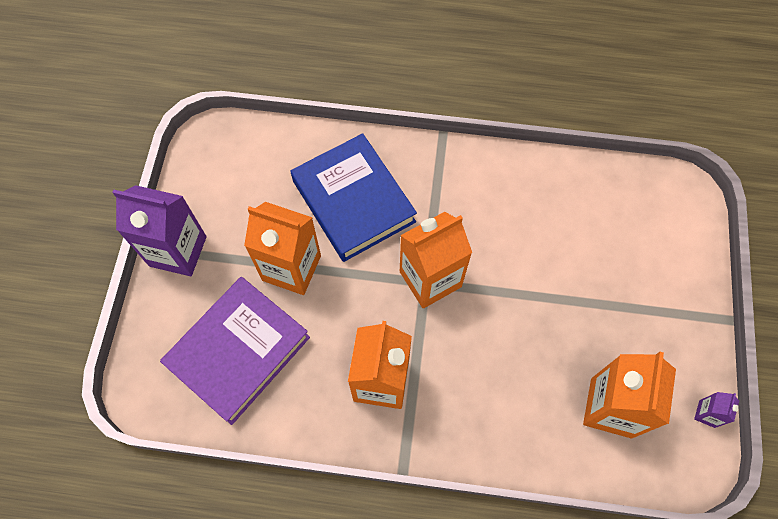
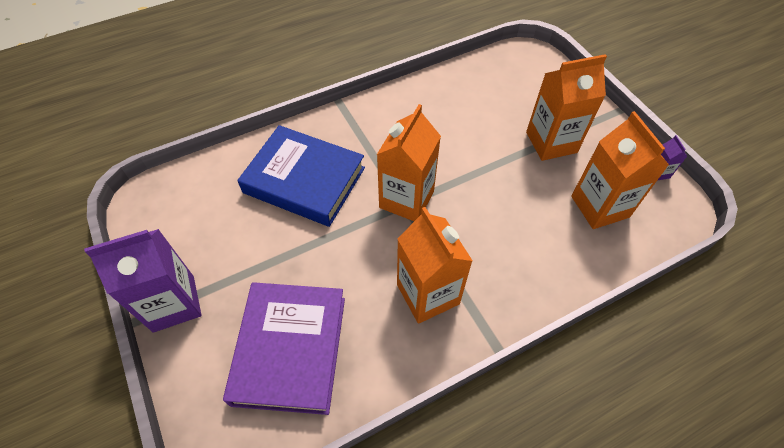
camera: 35 degrees left, 10 degrees down
(291, 268) = (289, 256): orange carton -> orange carton (551, 142)

